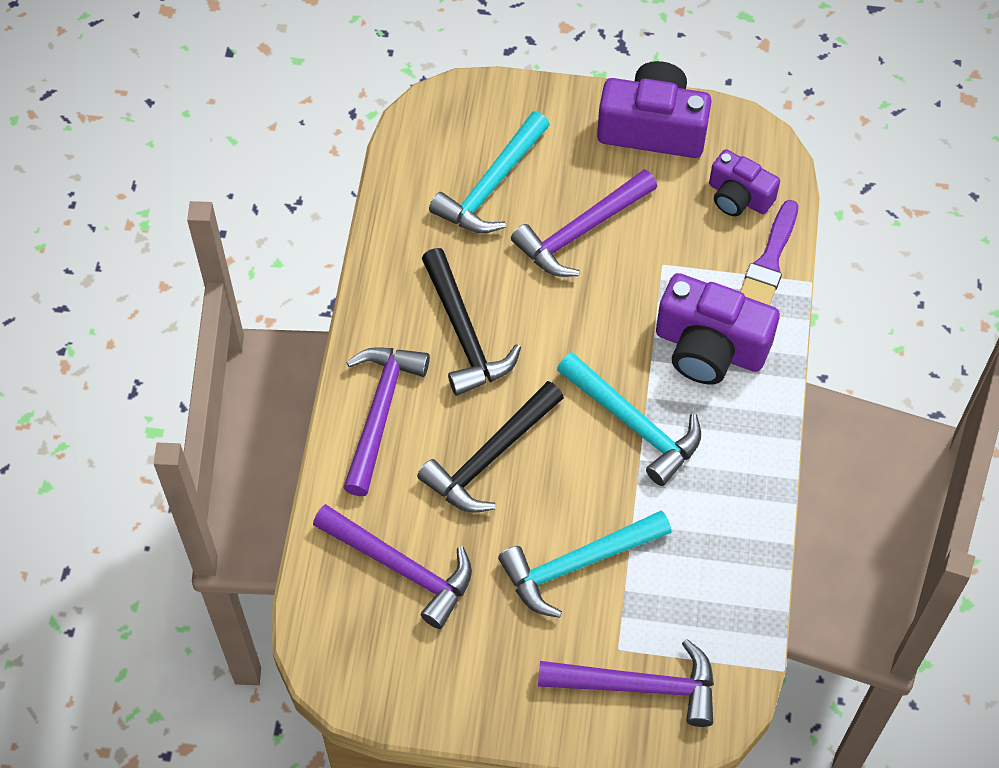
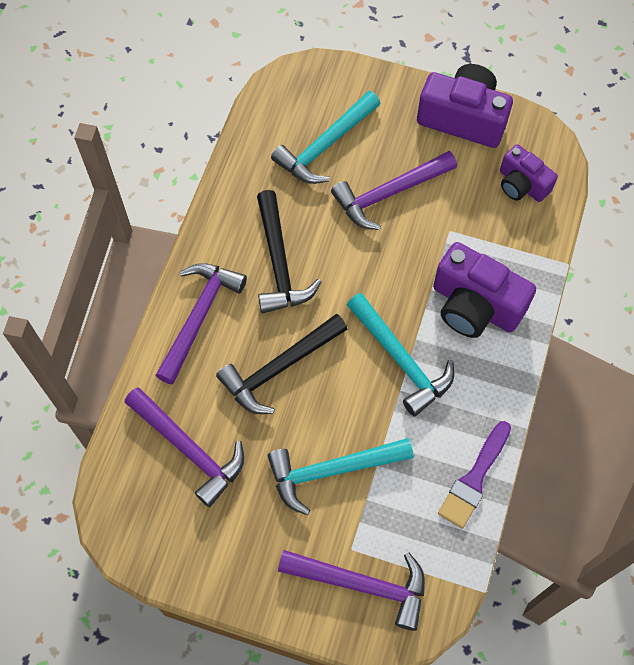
camera: 10 degrees right, 5 degrees up
(769, 262) = (536, 242): purple brush -> purple brush (474, 479)

